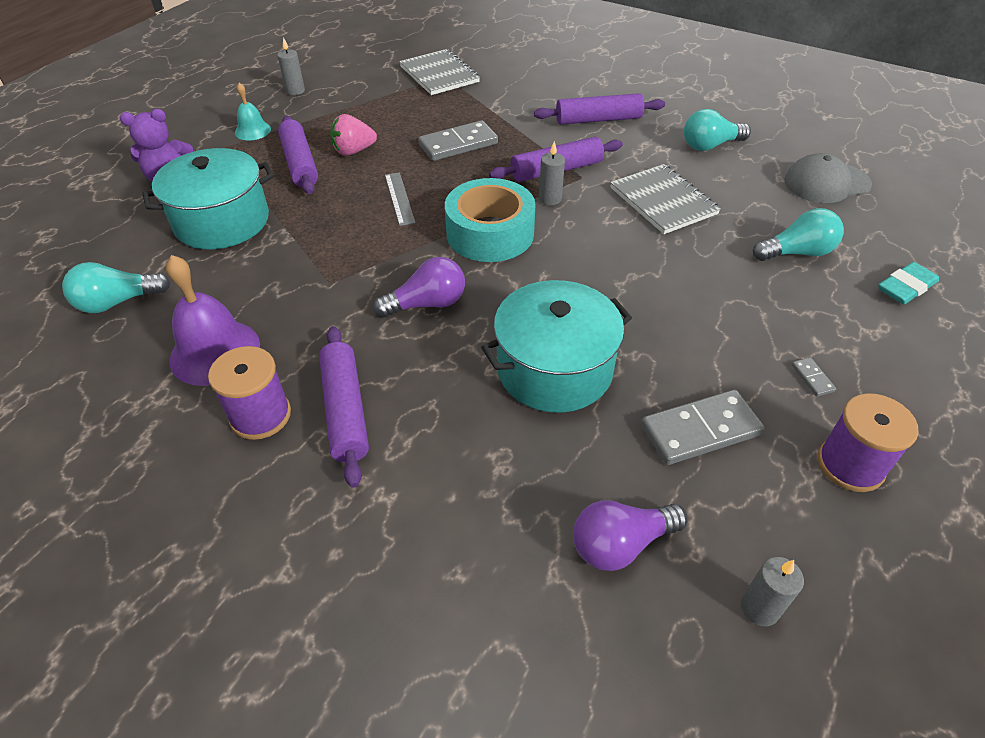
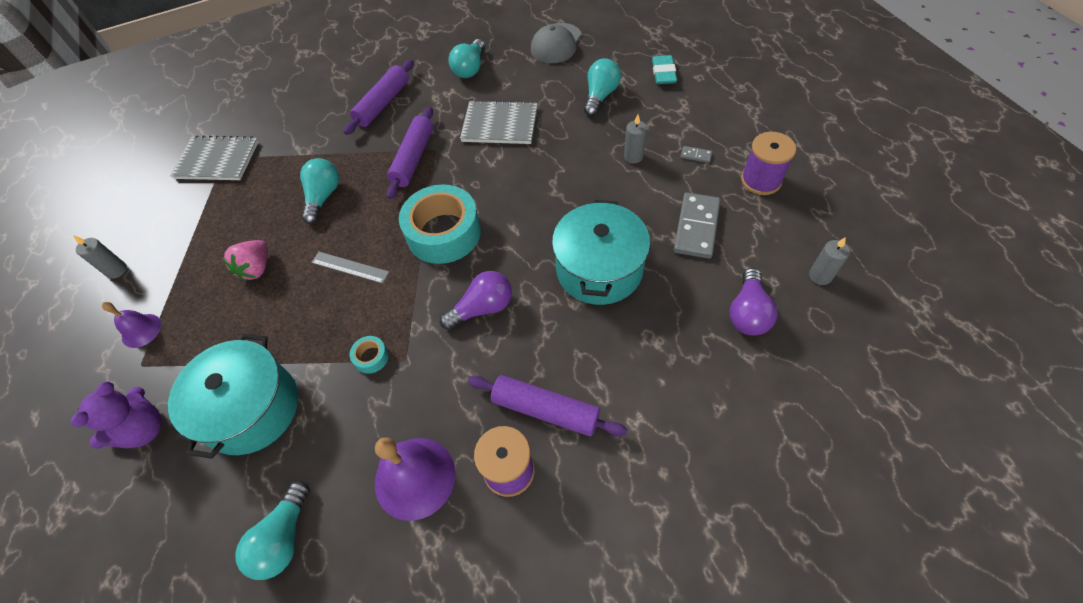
camera: 50 degrees left, 10 degrees up
(253, 131) = (141, 330): turquoise bell -> purple bell
(300, 163) = (232, 314): purple rolling pin -> none
(317, 260) = (371, 357): none -> turquoise tape
(427, 304) = (482, 308): purple light bulb -> purple light bulb turned 45 degrees clockwise
(458, 144) = (323, 197): grey domino -> turquoise light bulb
(550, 199) = (440, 179): grey candle -> grey candle (633, 156)

